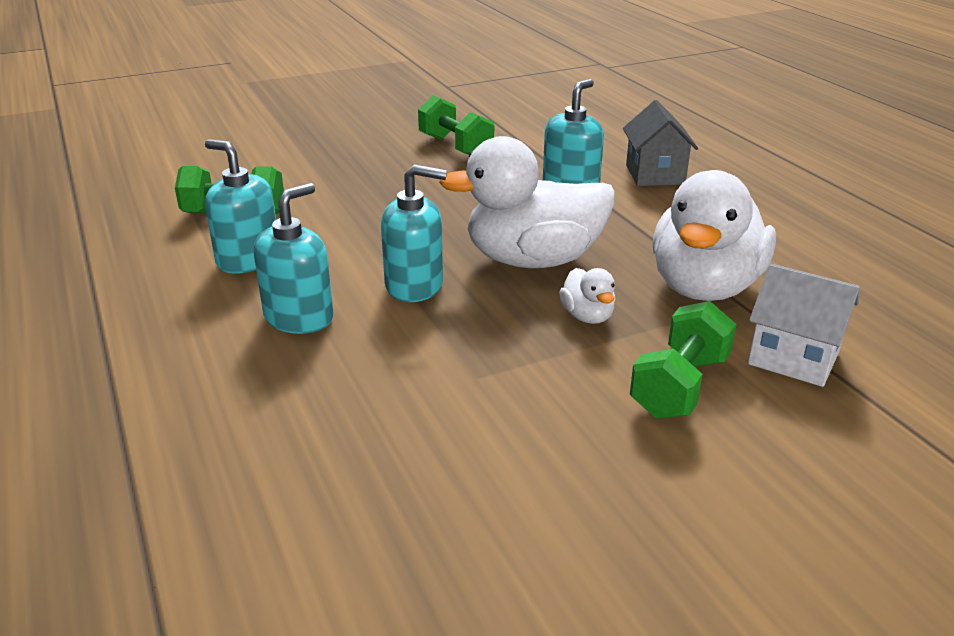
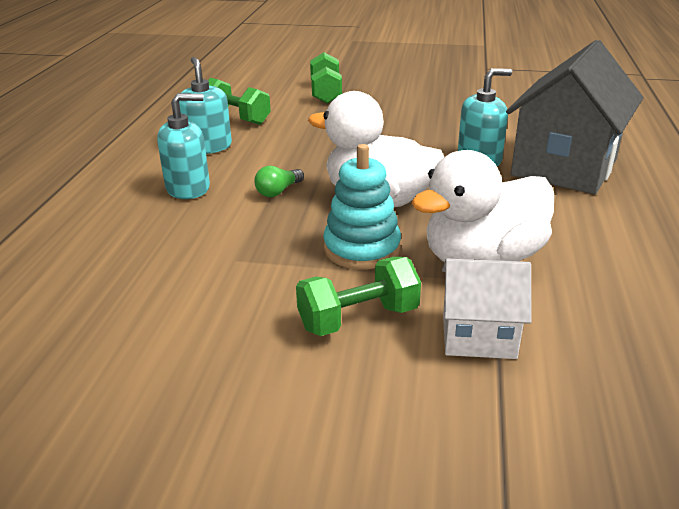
camera: 35 degrees right, 0 degrees up
(414, 285) = (278, 191): turquoise soap dispenser -> green light bulb
(455, 147) = (432, 110): green dumbbell -> green dumbbell (326, 93)
(587, 316) = (362, 248): white duck -> turquoise stacking toy
(655, 175) = (564, 167): grey house -> grey house, size x1.87
(793, 358) = (478, 336): white house -> white house turned 60 degrees counterclockwise

